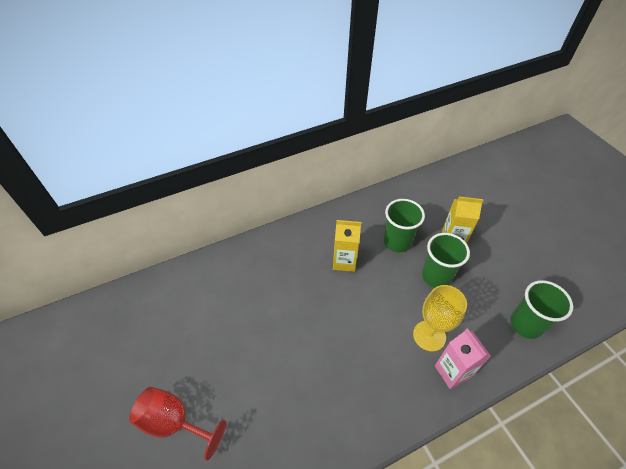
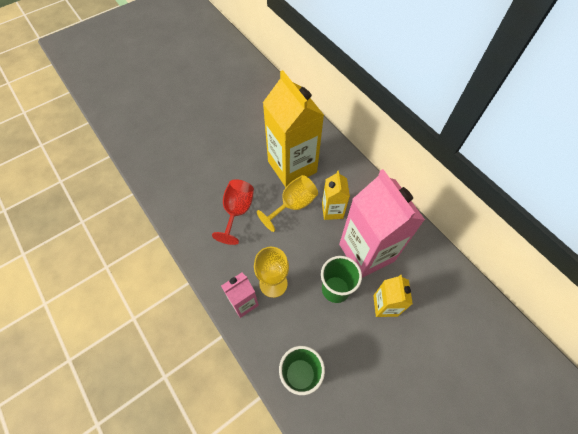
camera: 80 degrees right, 10 degrees up
(174, 422) = (190, 132): red goblet -> red goblet (237, 211)
(276, 291) = (292, 167): none -> yellow carton
(330, 299) = (293, 205): none -> yellow goblet
(397, 242) = (366, 252): green cup -> pink carton

